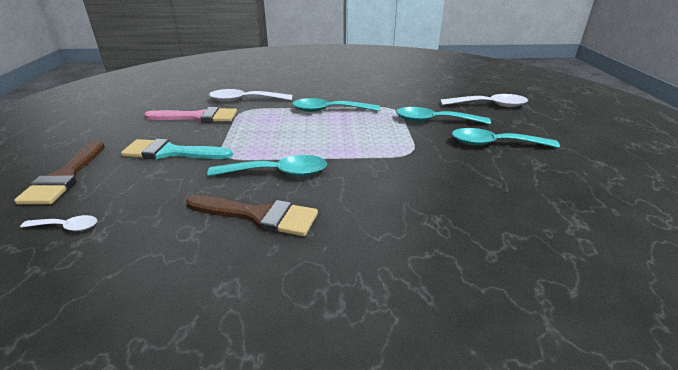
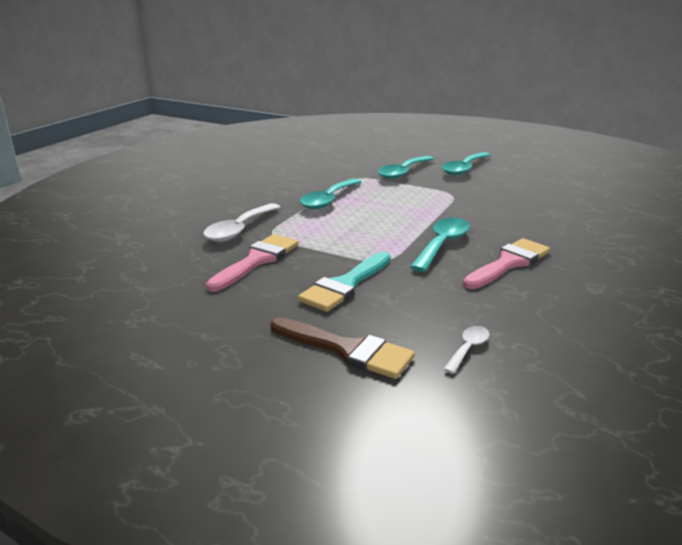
camera: 60 degrees left, 5 degrees down
(259, 216) = (509, 263): brown brush -> pink brush
(489, 105) = (395, 150): white spoon -> none

